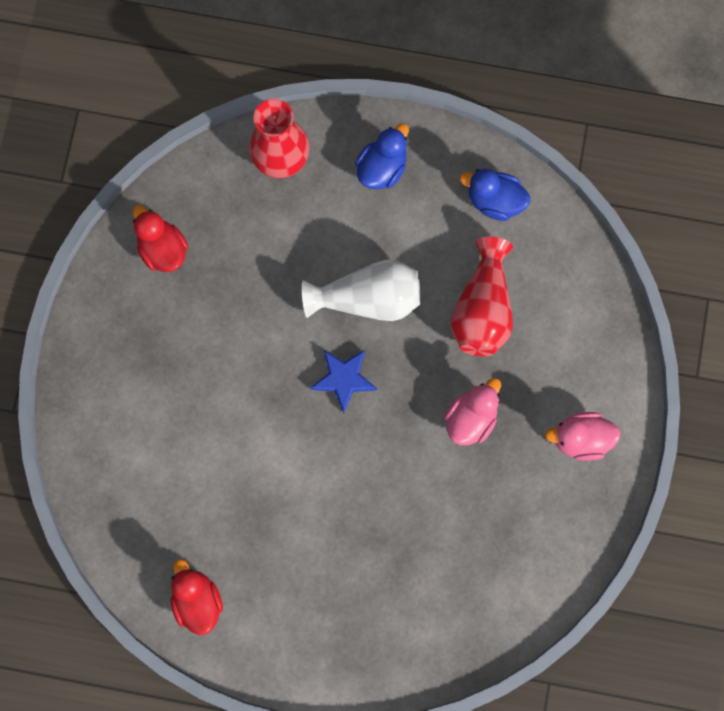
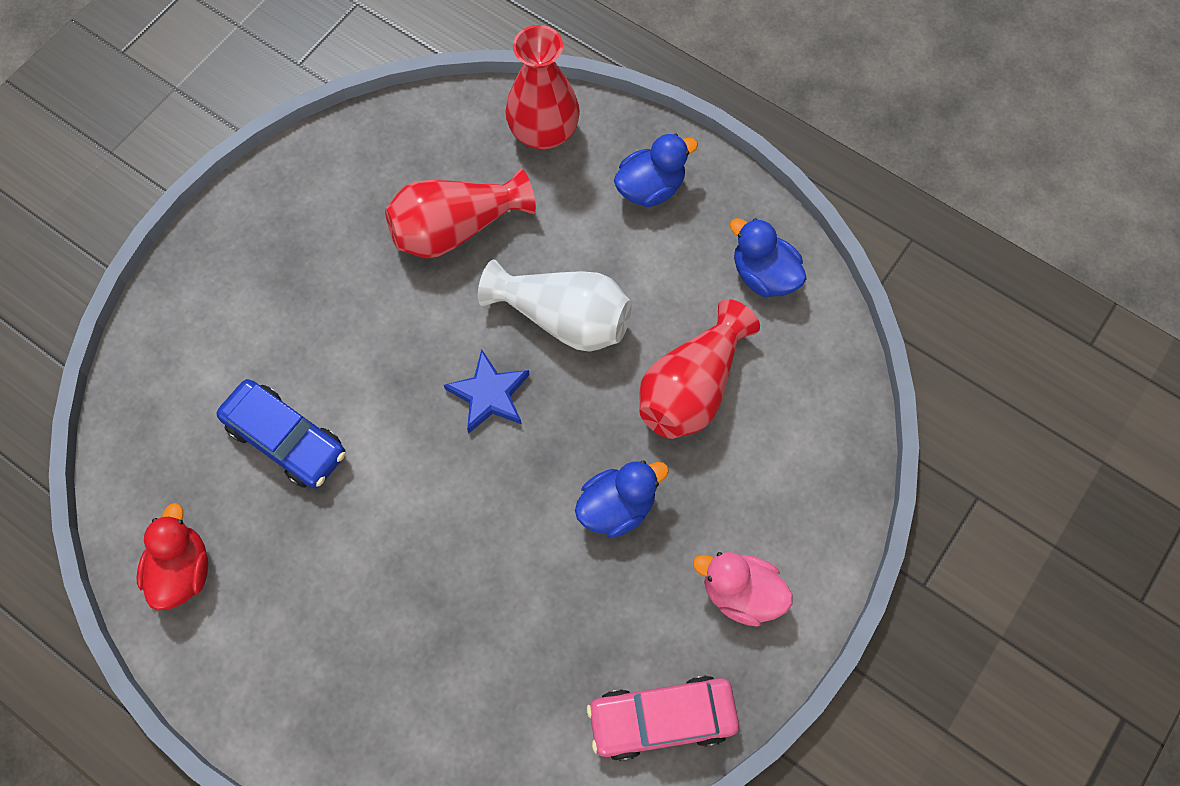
camera: 25 degrees right, 10 degrees down
(163, 249) = (365, 171): red duck -> none
(218, 477) = (286, 440): none -> blue car
(255, 264) = (456, 228): none -> red vase
(471, 418) = (617, 506): pink duck -> blue duck
(566, 545) = (661, 718): none -> pink car

